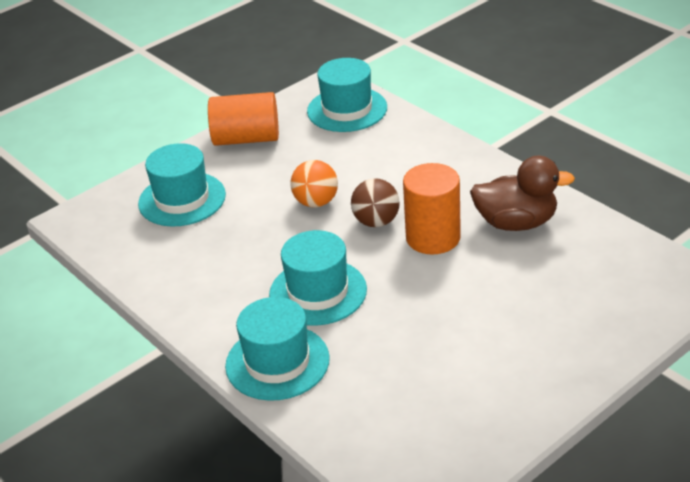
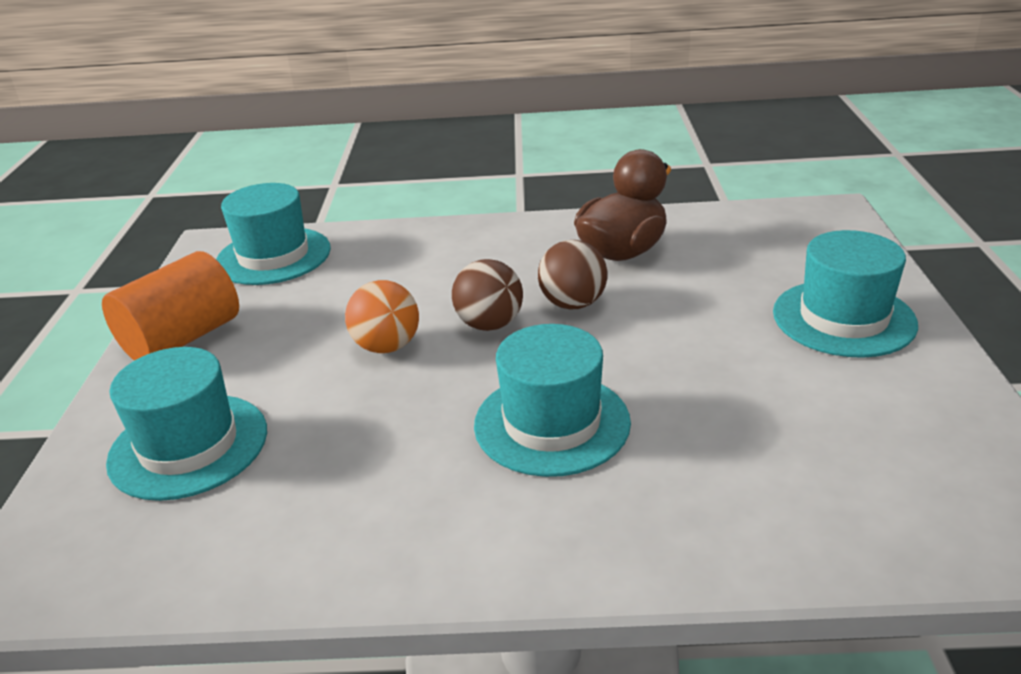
camera: 50 degrees left, 5 degrees down
(277, 362) = (647, 526): turquoise hat -> turquoise hat (843, 318)
(433, 237) = (573, 304): orange cylinder -> brown ball

